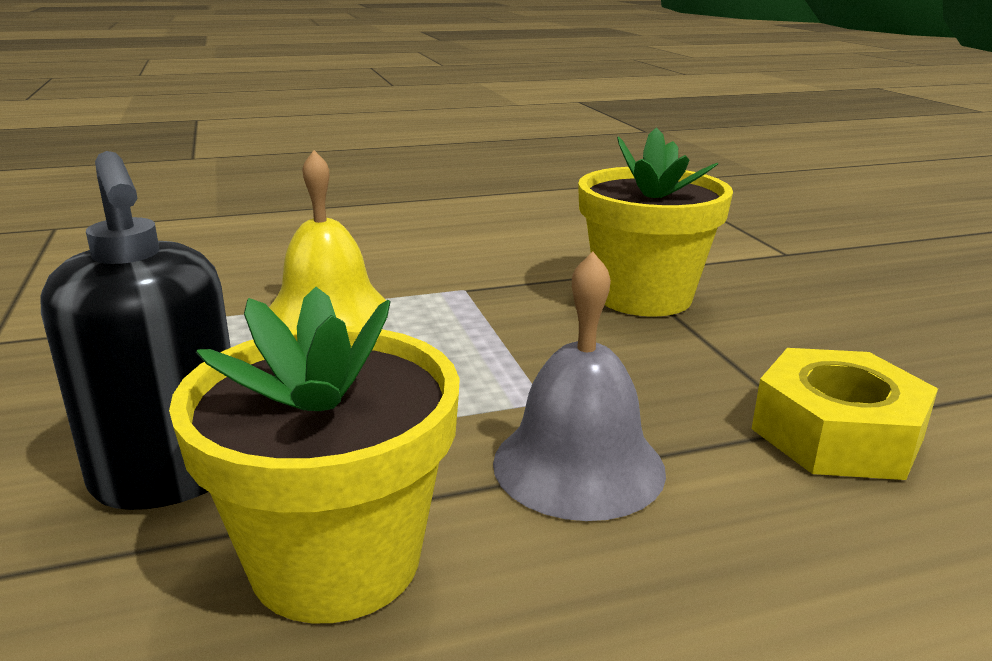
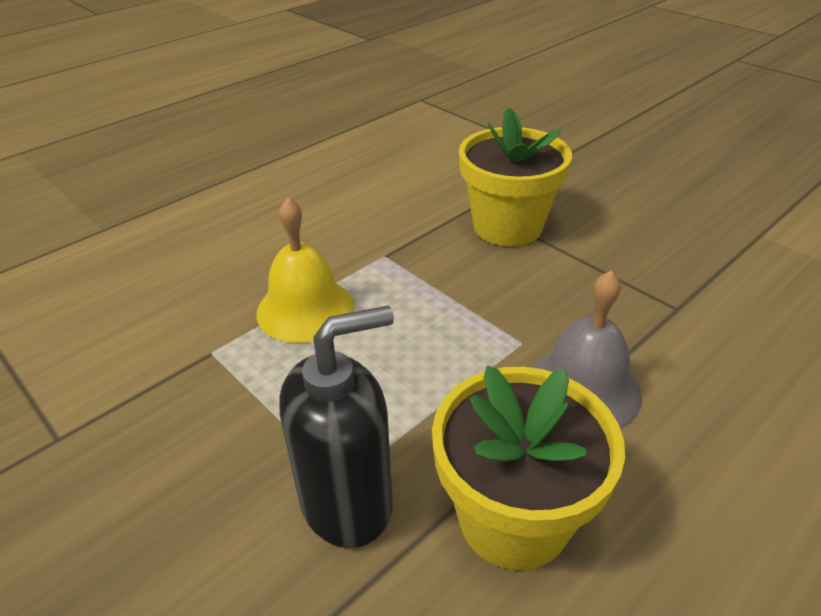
camera: 25 degrees left, 15 degrees up
(170, 476) = (347, 502): black soap dispenser -> black soap dispenser turned 60 degrees counterclockwise
(836, 434) = (693, 309): yellow nut -> none

